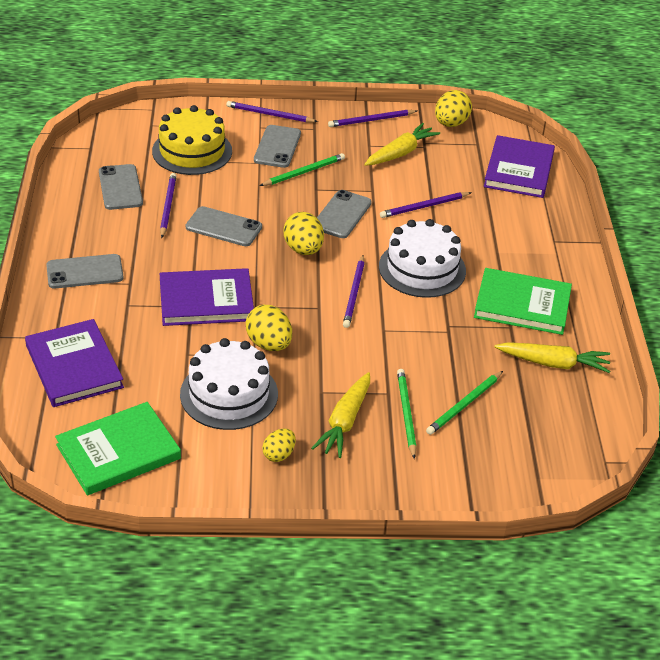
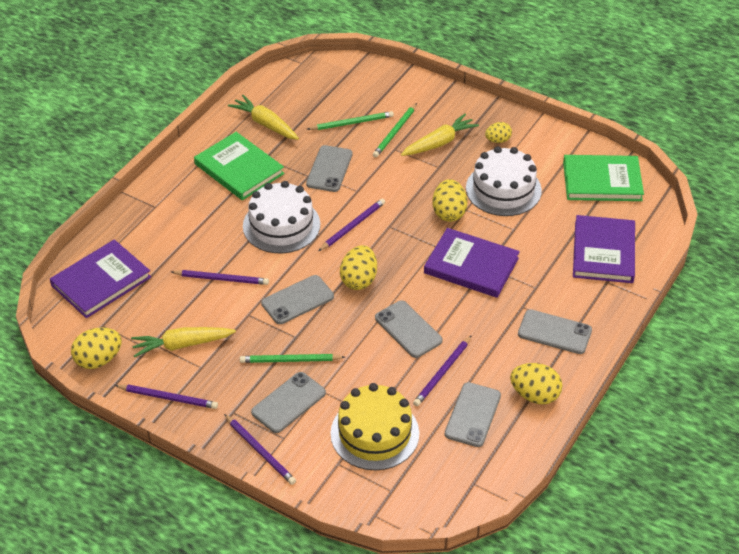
camera: 145 degrees left, 5 degrees up
(74, 218) = (534, 395): none -> yellow egg
(434, 341) = (329, 169): none -> grey phone

